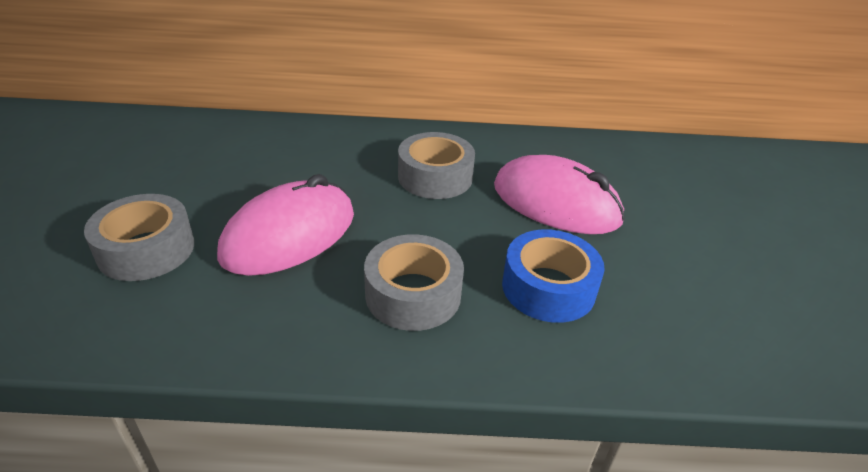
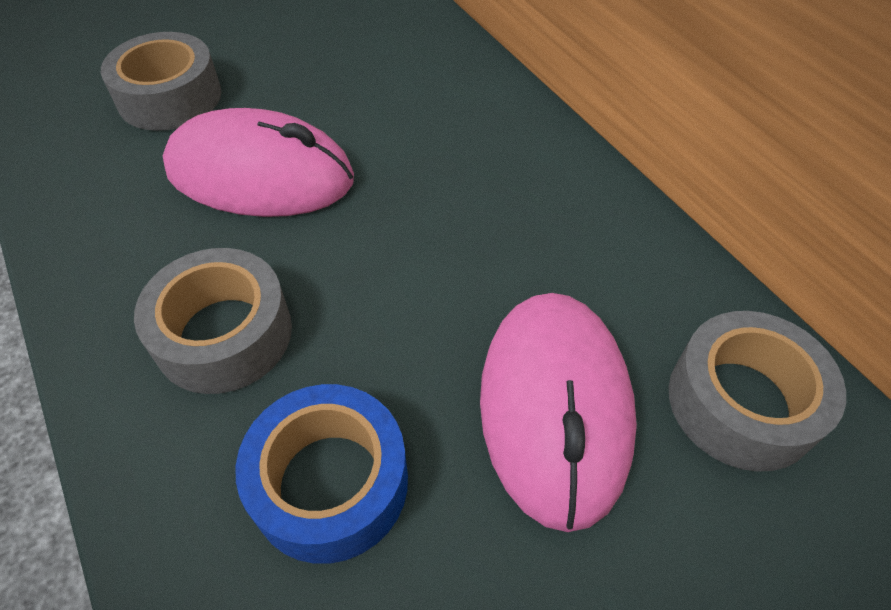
camera: 60 degrees right, 15 degrees up
(435, 177) = (488, 236): grey tape -> grey tape (741, 402)

